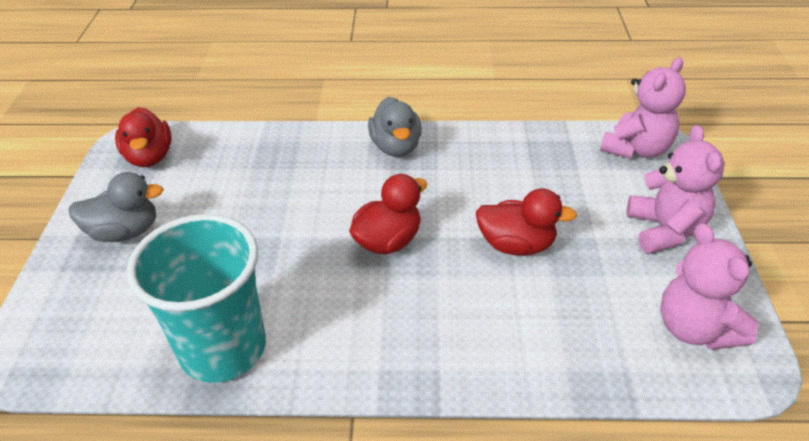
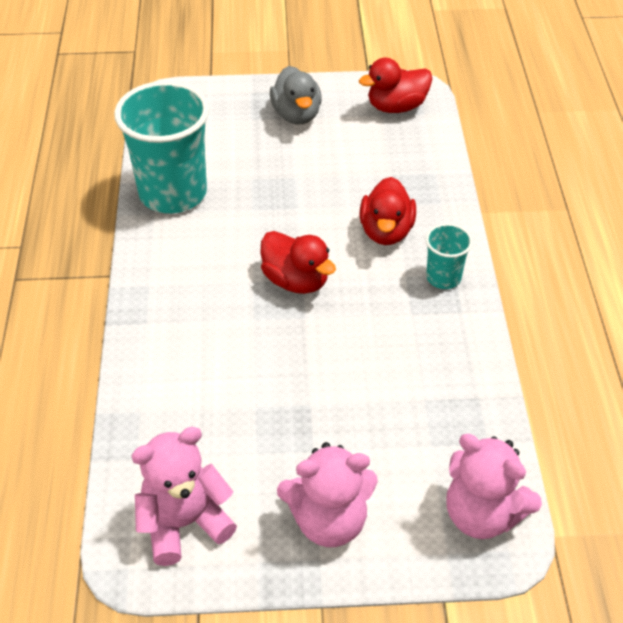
camera: 85 degrees right, 5 degrees up
(396, 147) = (443, 277): grey duck -> turquoise cup
(516, 245) = (296, 380): red duck -> red duck (386, 231)

